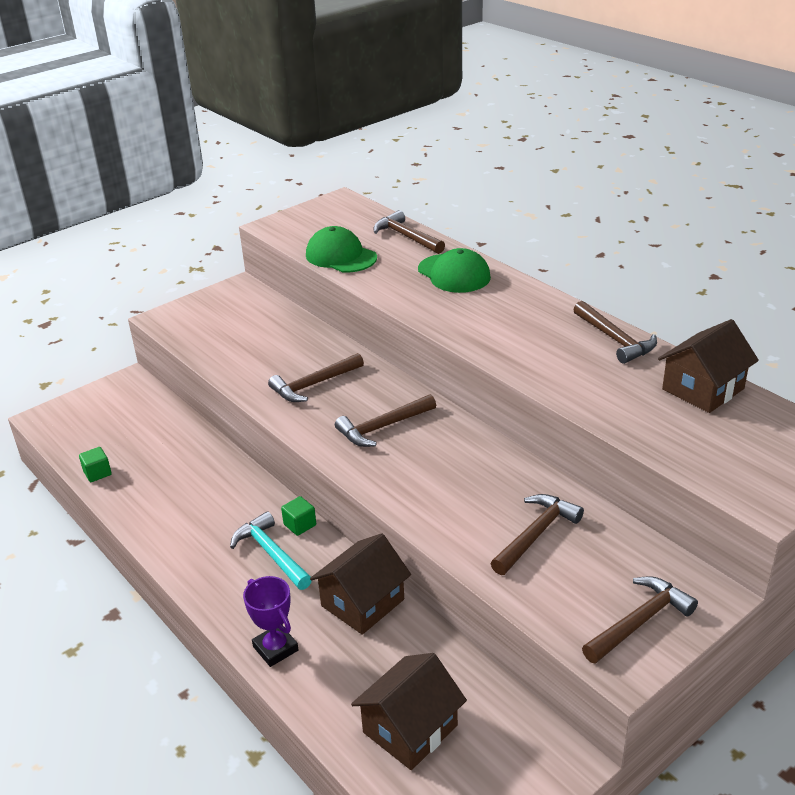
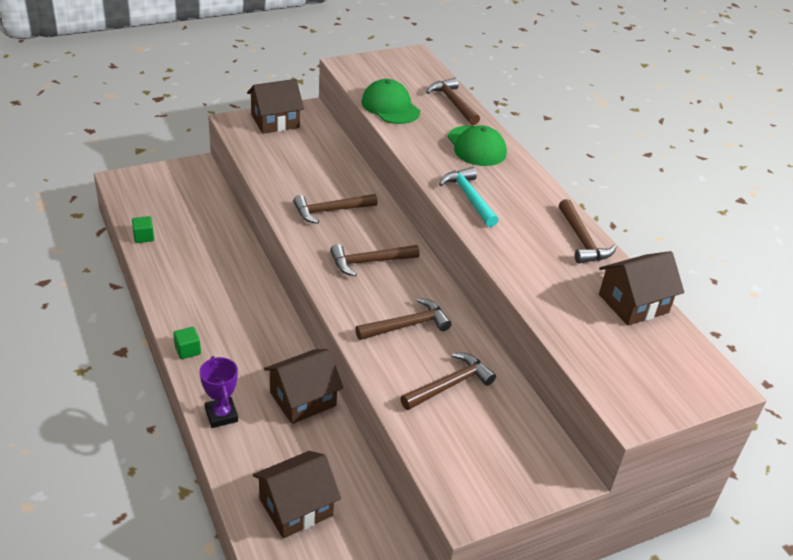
camera: 10 degrees right, 5 degrees up
(208, 307) = (275, 121): none -> brown house
(271, 553) = (249, 339): turquoise hammer -> turquoise hammer (469, 197)
(300, 525) = (281, 323): green cube -> green cube (188, 350)
(640, 621) = (498, 478): brown hammer -> brown hammer (407, 325)

